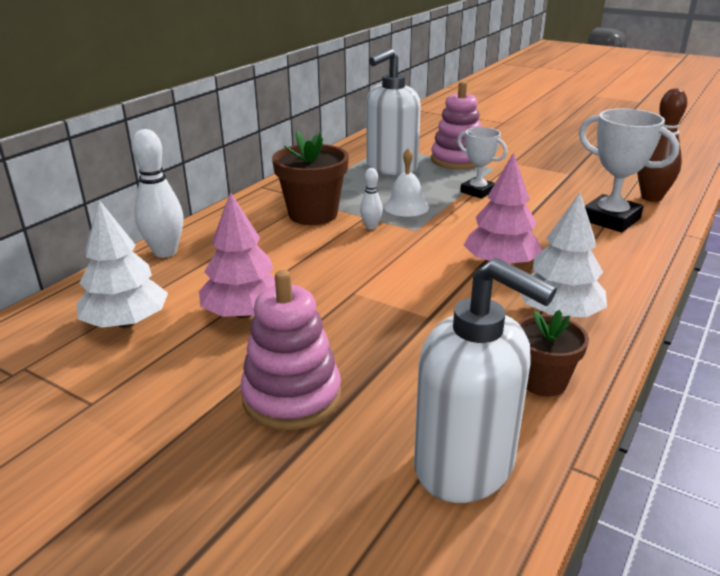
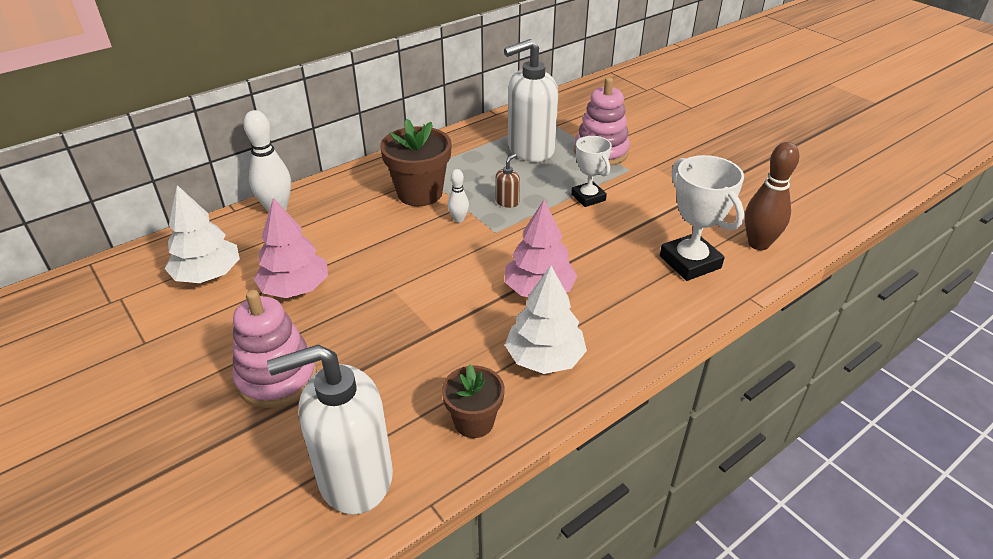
camera: 20 degrees right, 10 degrees up
(406, 206) = (507, 202): white bell -> brown soap dispenser
(465, 466) = (354, 477): white soap dispenser -> white soap dispenser turned 105 degrees clockwise

